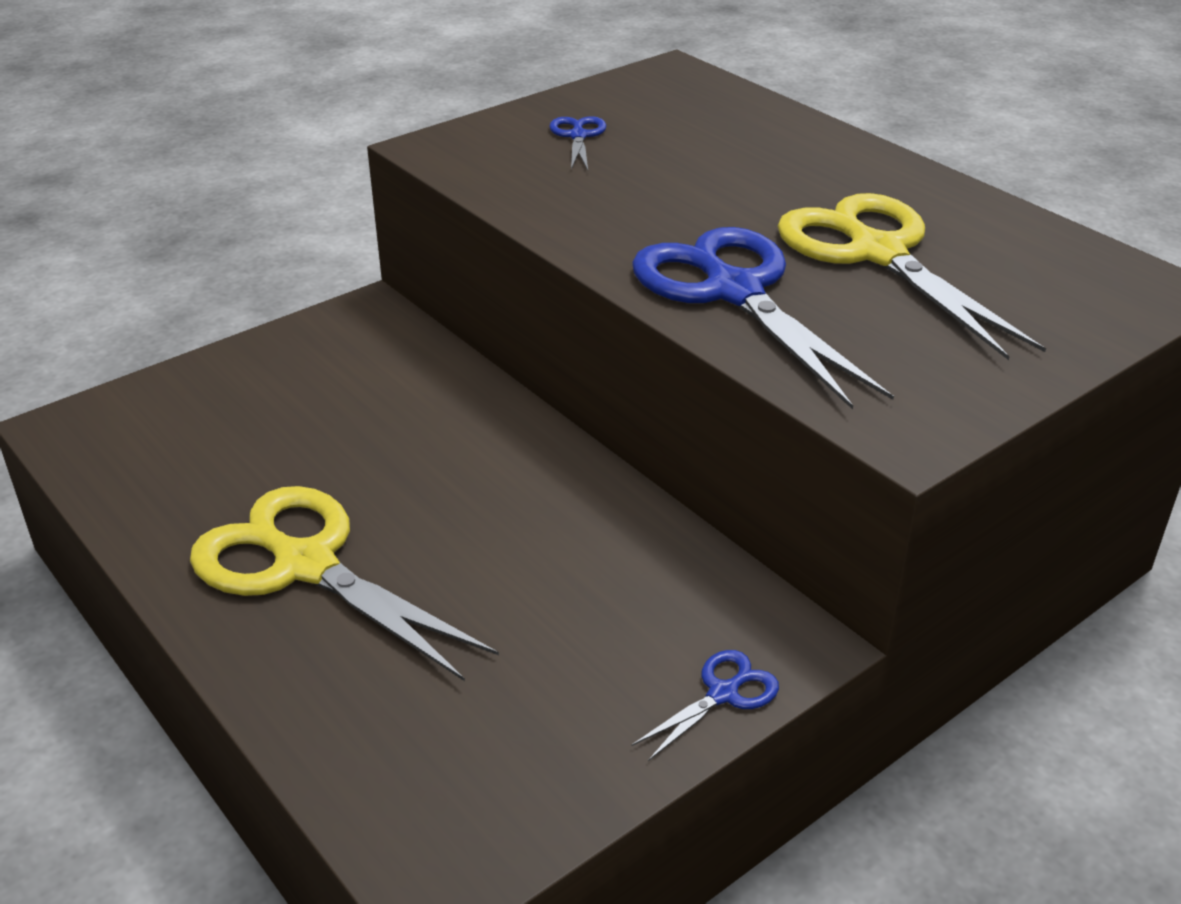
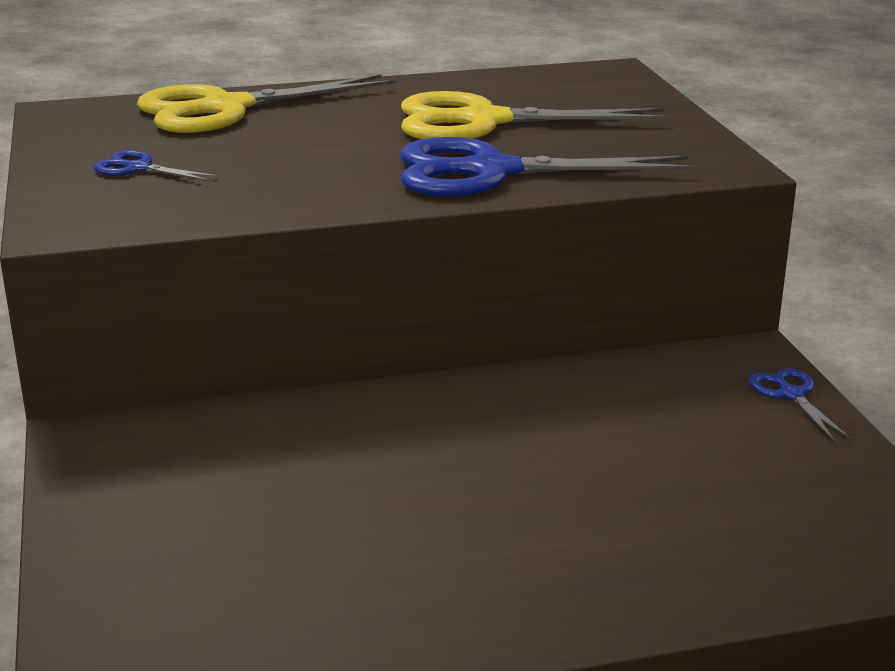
camera: 65 degrees left, 10 degrees down
(306, 565) = (509, 554): yellow scissors -> yellow scissors (226, 109)

